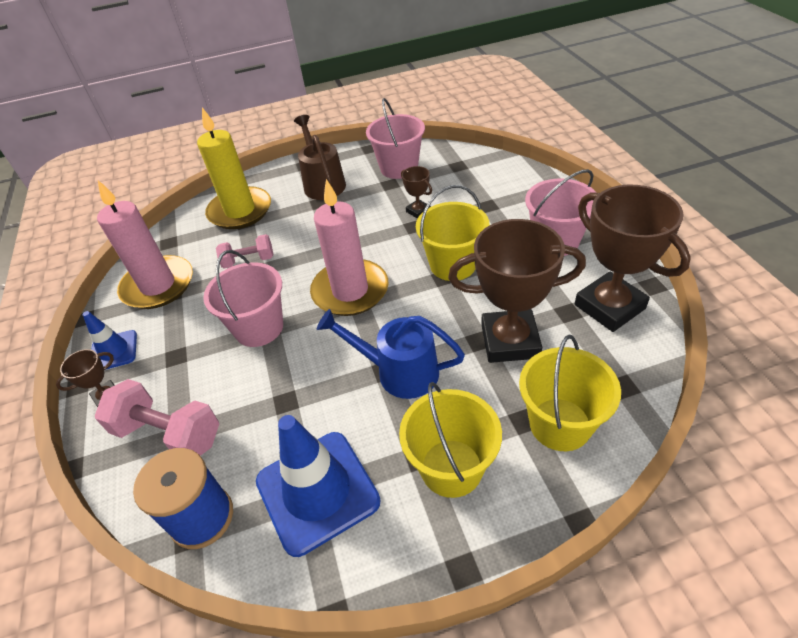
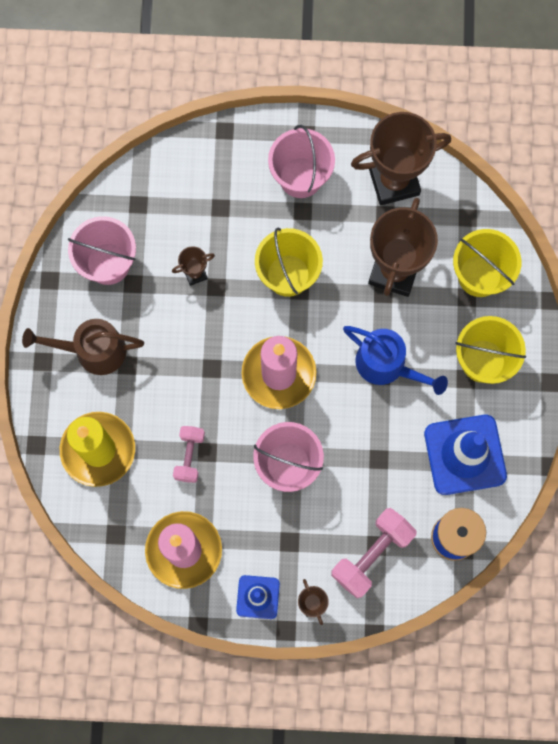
camera: 75 degrees left, 30 degrees up
(398, 372) = (387, 365): blue watering can -> blue watering can turned 90 degrees counterclockwise

